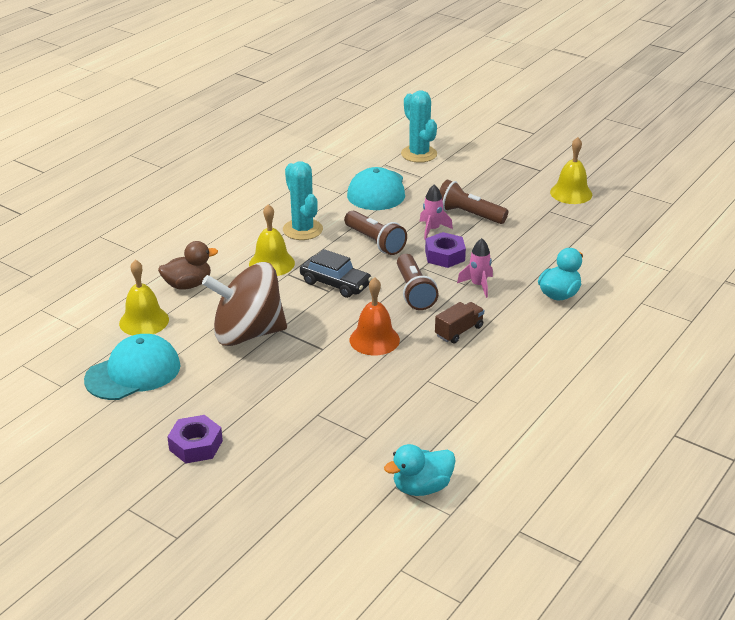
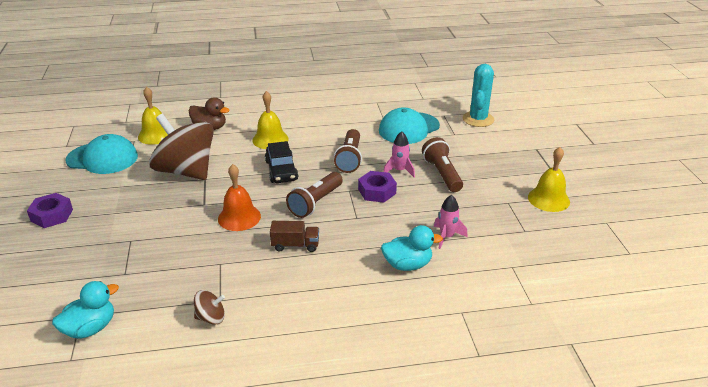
camera: 45 degrees right, 0 degrees up
(302, 230) = (322, 129): turquoise cactus -> none
(421, 487) = (90, 328): turquoise duck -> turquoise duck turned 120 degrees clockwise
(478, 285) = (363, 223): pink rocket -> pink rocket (447, 237)
(495, 417) = (211, 318): none -> brown spinning top

